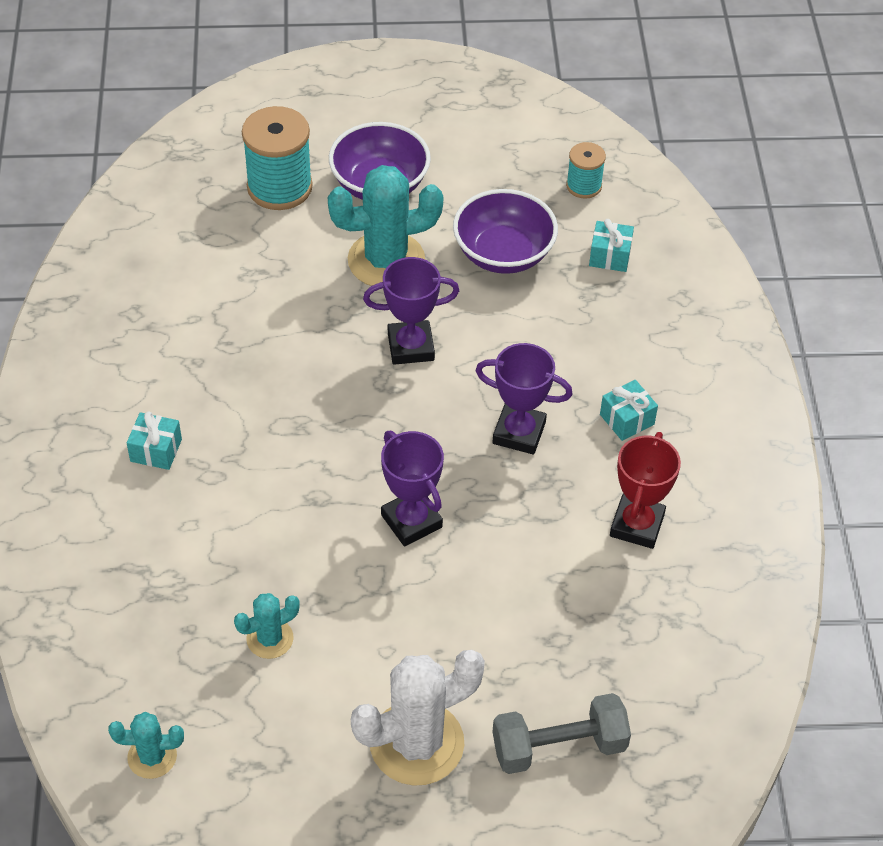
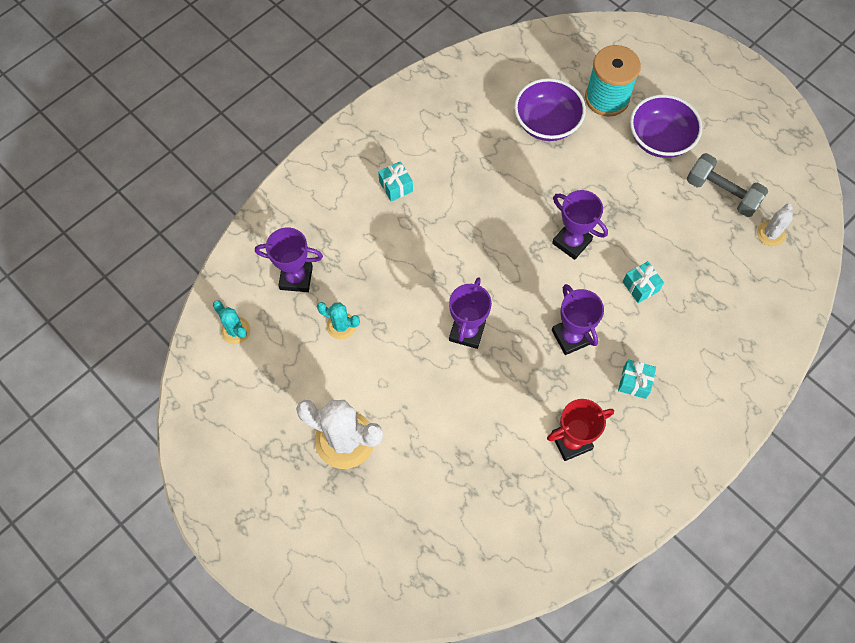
camera: 50 degrees right, 15 degrees up
(156, 639) = (296, 278): none -> purple trophy
(386, 260) = (614, 184): turquoise cactus -> none
(503, 253) = (679, 234): purple bowl -> purple bowl (546, 123)
(559, 747) = (402, 508): grey dumbbell -> grey dumbbell (721, 193)
(584, 186) = (770, 234): turquoise spool -> white cactus
(610, 256) = (736, 286): turquoise gift -> turquoise gift (640, 286)

